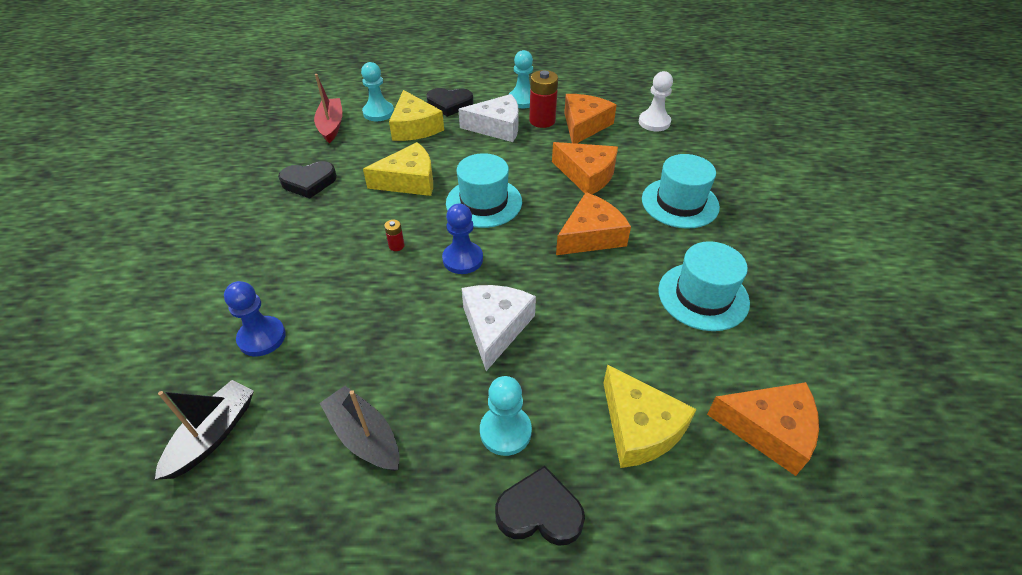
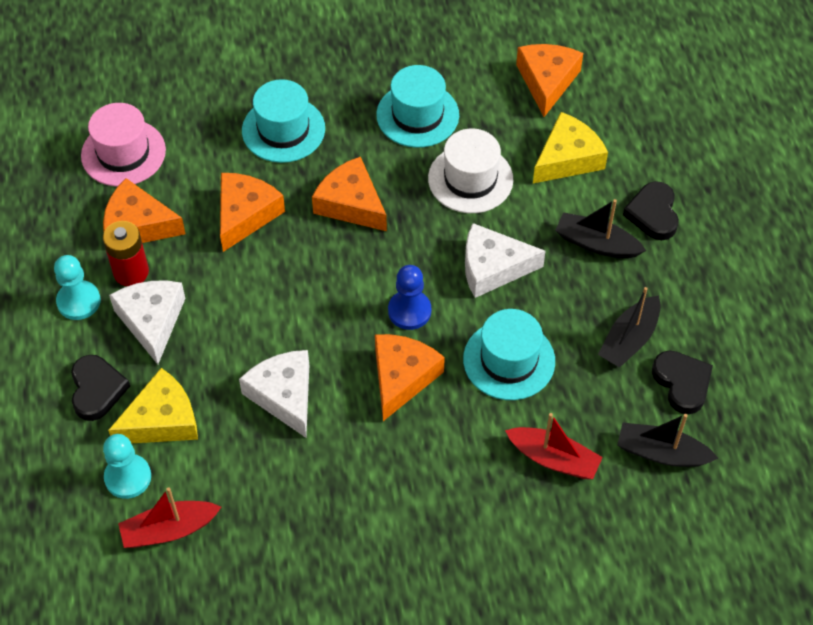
camera: 100 degrees left, 10 degrees up
(262, 337) = (554, 459): blue pawn -> red boat
(309, 182) = (304, 509): black heart -> black heart (682, 383)
(396, 246) = (401, 377): red battery -> orange cheese
(409, 181) = (284, 395): yellow cheese -> white cheese
(484, 202) = (312, 308): turquoise hat -> turquoise hat (509, 360)
(505, 431) = (596, 244): turquoise pawn -> black boat
(613, 327) = (470, 179): none -> white hat
(654, 122) = (123, 153): white pawn -> pink hat

